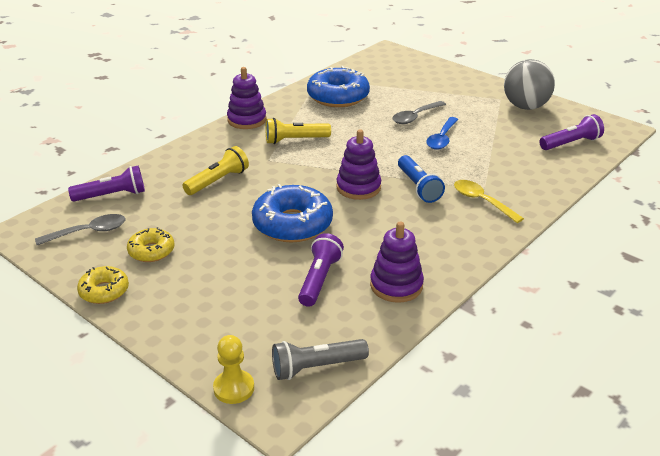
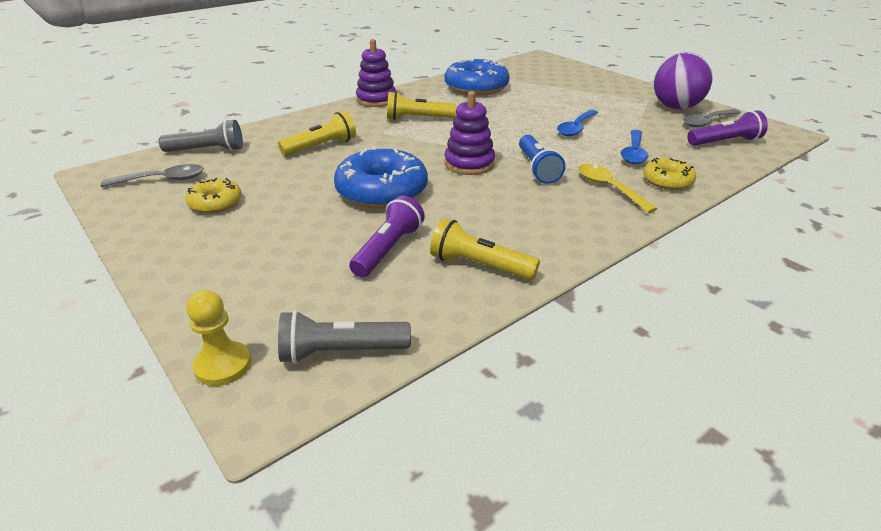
camera: 10 degrees right, 0 degrees up
(104, 291) = (140, 237): yellow donut -> yellow donut (667, 181)
(112, 195) = (207, 150): purple flashlight -> grey flashlight
(396, 285) = (479, 265): purple stacking toy -> yellow flashlight
(415, 117) = (552, 108): grey spoon -> grey spoon (707, 122)
(496, 162) = (633, 153): none -> blue spoon
(525, 106) = (676, 107): grey ball -> purple ball

